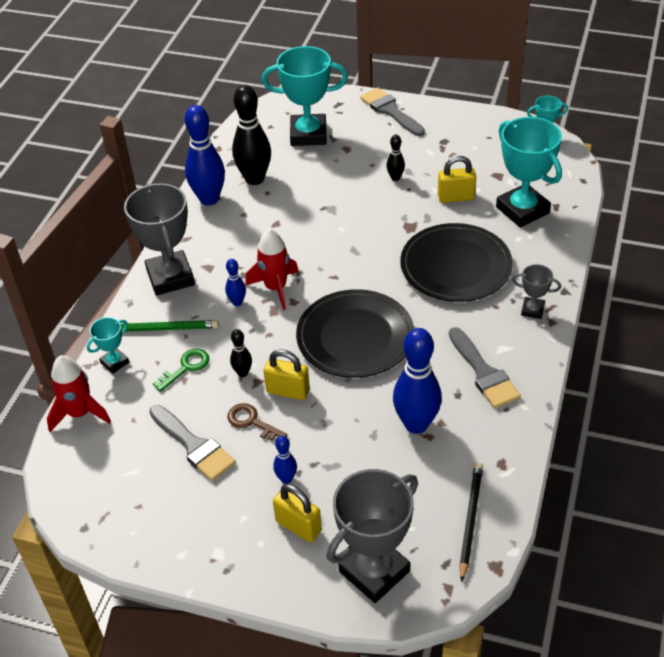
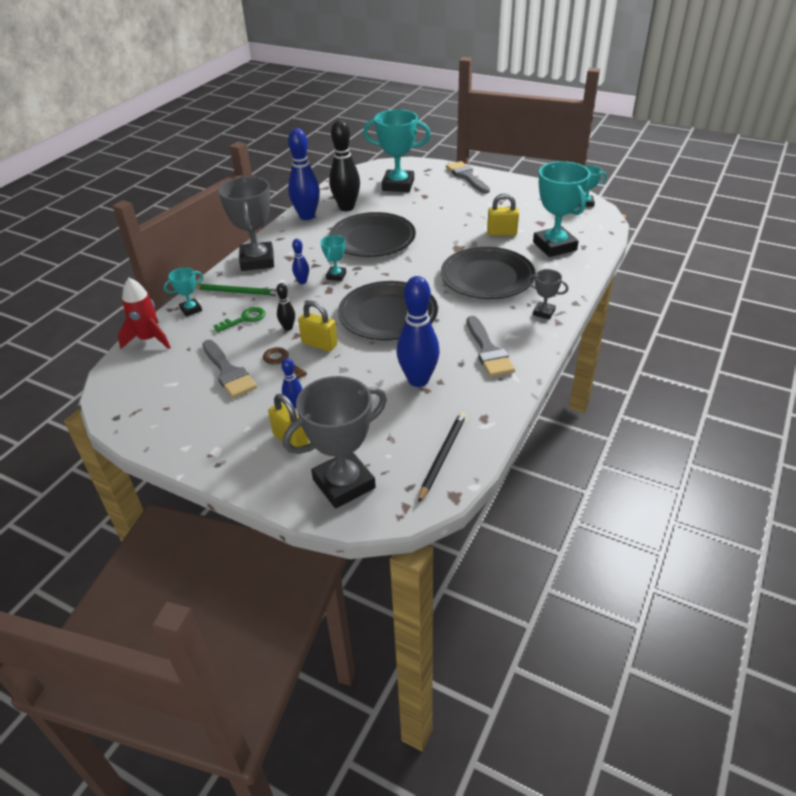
camera: 10 degrees right, 5 degrees down
(275, 288) = (336, 276): red rocket -> turquoise trophy
(302, 225) = (372, 239): none -> black plate
(395, 178) = (457, 217): black bowling pin -> none

